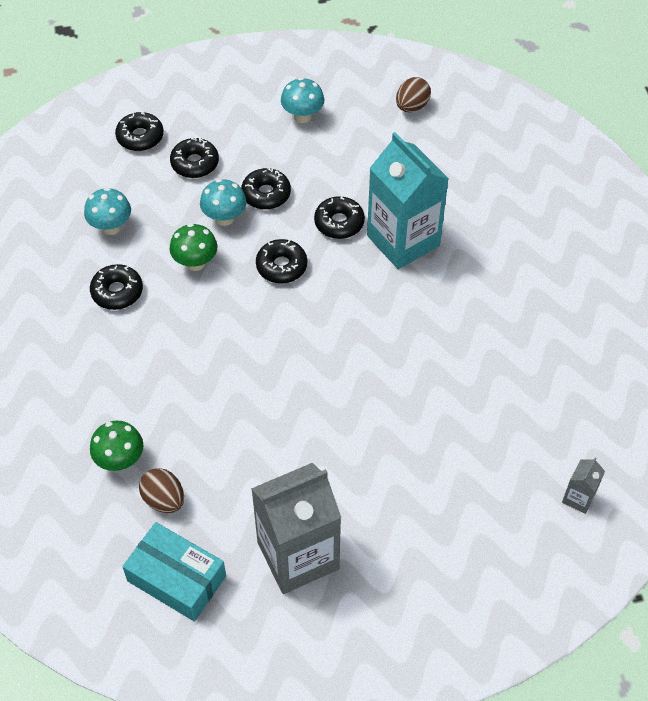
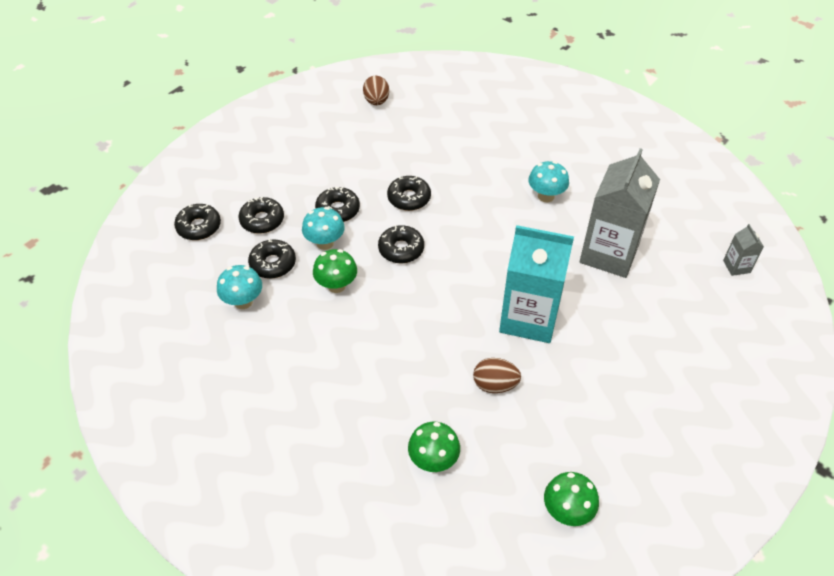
camera: 40 degrees left, 5 degrees down
(117, 292) = (298, 343): black donut -> black donut (273, 264)
(164, 500) = (496, 463): brown egg -> brown egg (495, 385)
(177, 578) = (567, 511): turquoise box -> green mushroom
(298, 555) = (626, 429): grey carton -> grey carton (609, 254)
(302, 116) = (308, 146): turquoise mushroom -> turquoise mushroom (546, 196)
(403, 241) = (463, 184): turquoise carton -> turquoise carton (529, 318)

